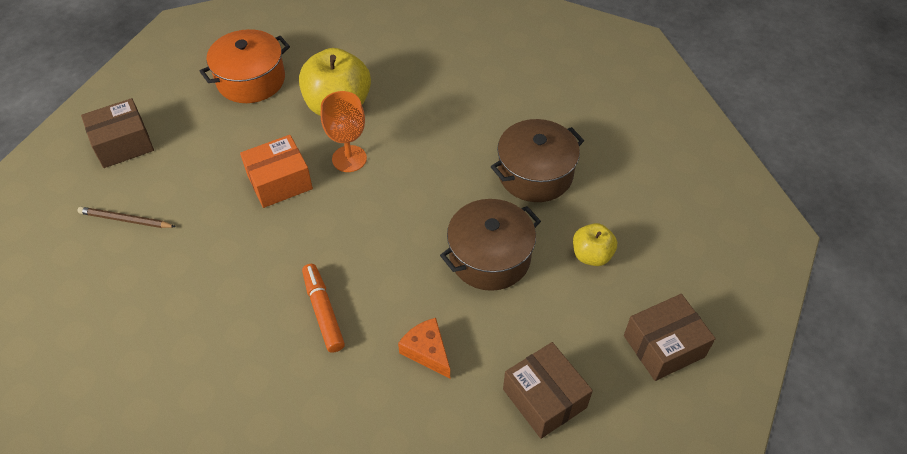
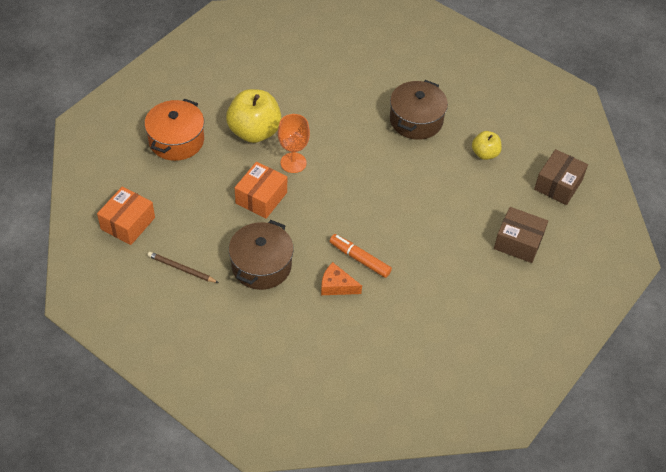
camera: 35 degrees left, 0 degrees up
(123, 144) = (128, 223): brown box -> orange box
(125, 220) = (181, 269): brown pencil -> brown pencil turned 45 degrees clockwise
(427, 351) = (437, 250): orange cheese -> orange cheese (336, 286)
(490, 257) = (429, 182): brown pot -> brown pot (261, 265)

